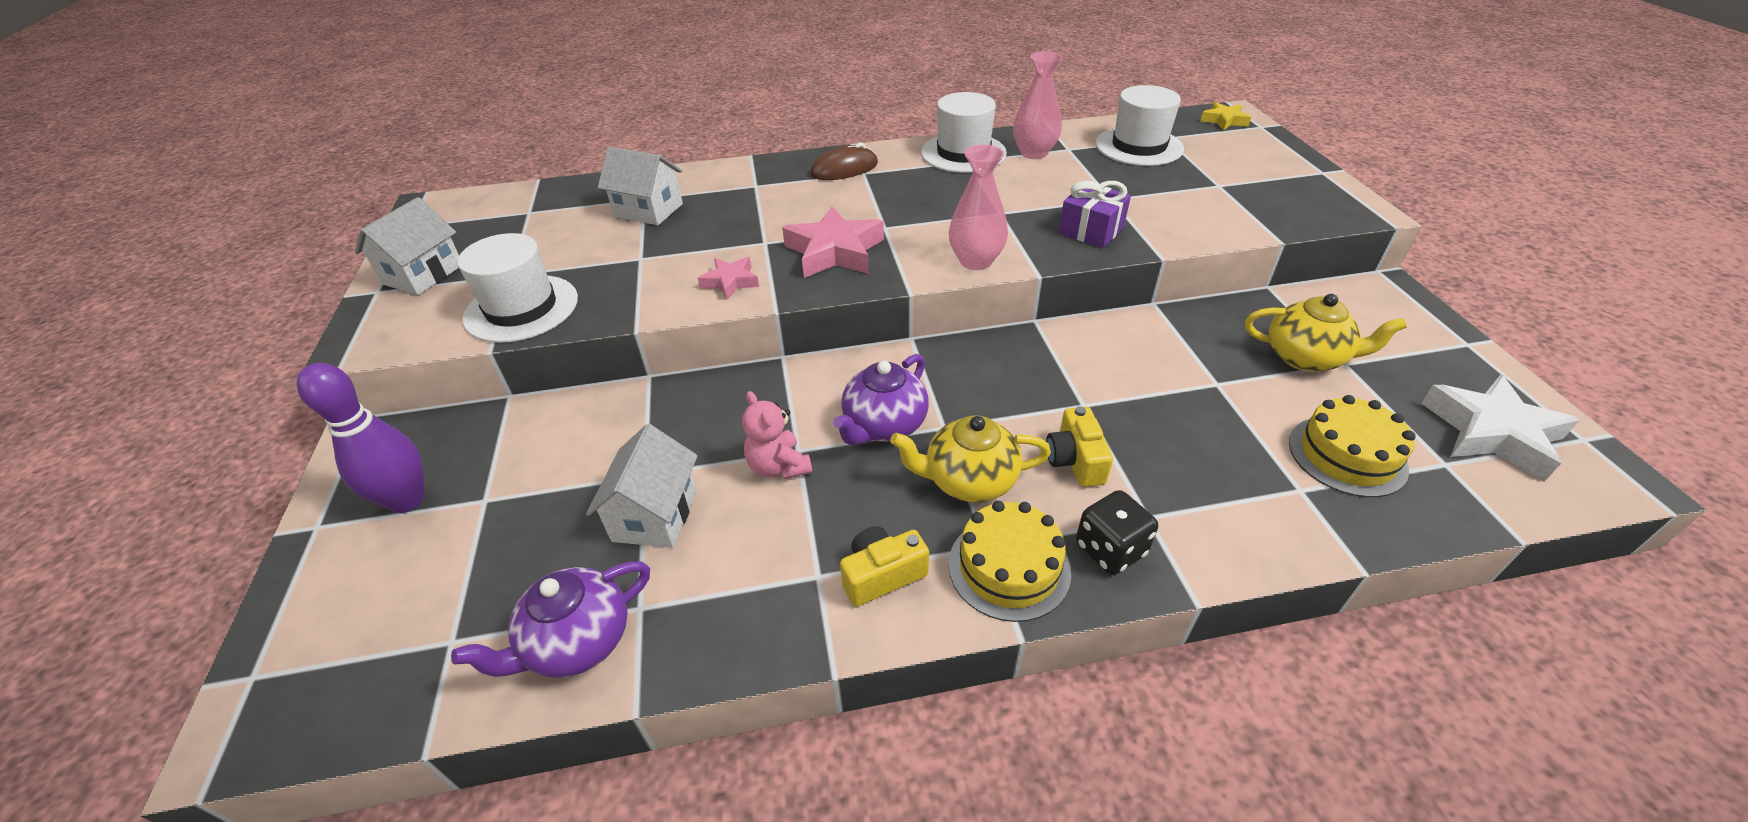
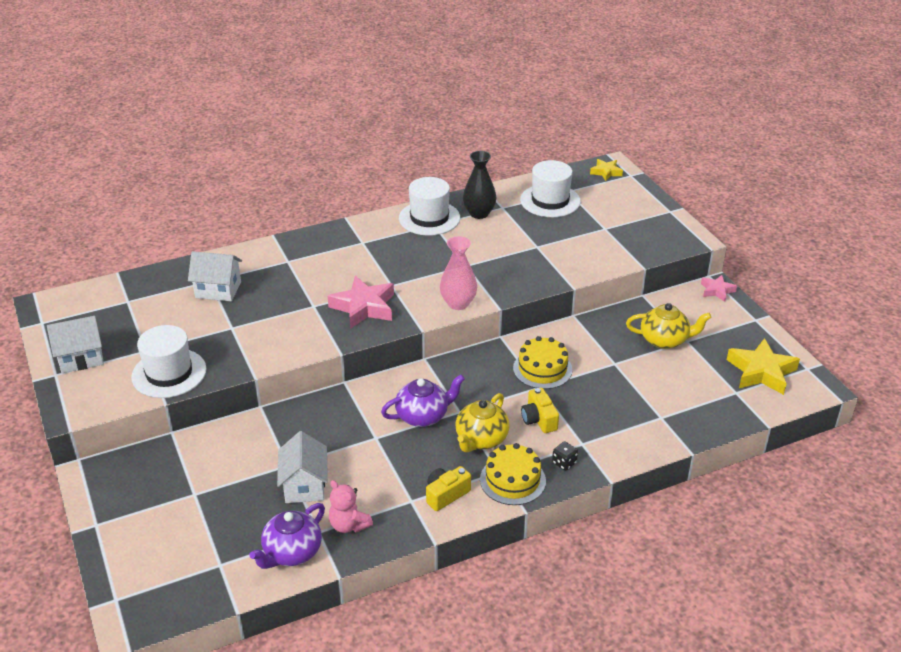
camera: 15 degrees left, 5 degrees down
(407, 500) = (145, 502): purple bowling pin -> none
(423, 274) = (81, 358): white house -> white house turned 60 degrees clockwise
(730, 282) = (302, 337): pink star -> pink star (717, 291)
(778, 466) = (367, 448): pink teddy bear -> pink teddy bear (349, 525)
(844, 169) = (347, 240): brown mouse -> none
(884, 425) = (423, 416): purple teapot -> purple teapot turned 135 degrees counterclockwise
(969, 480) = (481, 439): yellow teapot -> yellow teapot turned 45 degrees counterclockwise
(1034, 153) = (479, 213): pink vase -> black vase
(1091, 230) = (527, 273): purple gift -> none
(1110, 549) = (564, 463): black dice -> black dice, size x0.65
(1347, 455) = (685, 395): yellow cake -> yellow cake (542, 369)
(1491, 433) = (761, 372): white star -> yellow star

